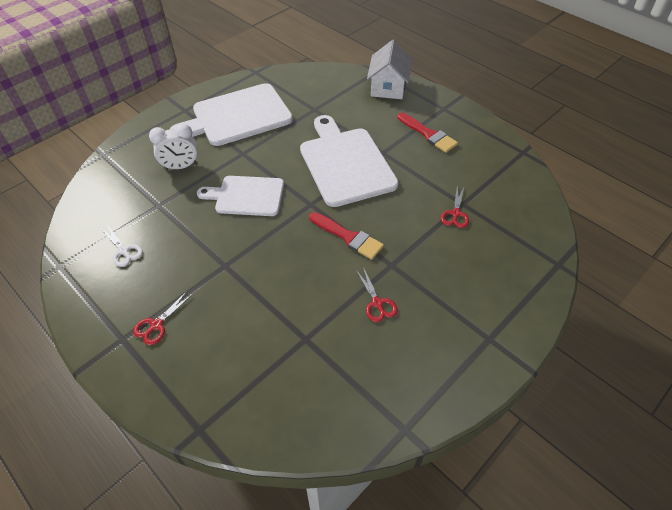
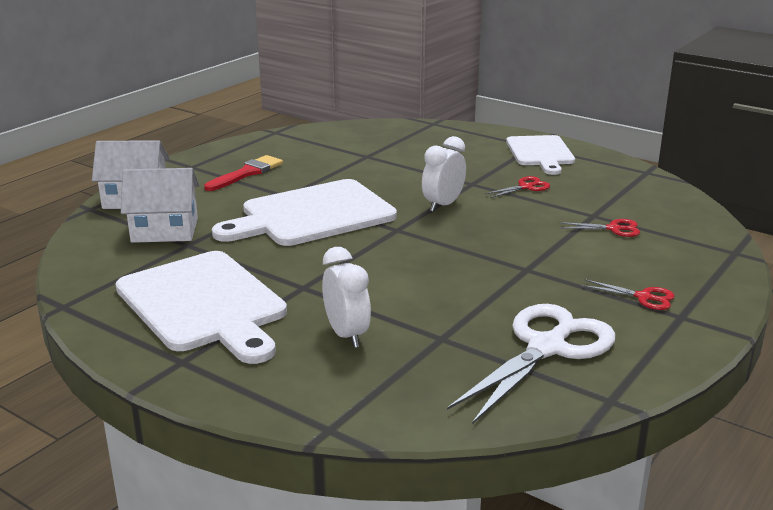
camera: 100 degrees left, 25 degrees down
(123, 251) = (546, 348): white scissors -> white scissors, size x2.24
(246, 196) = (396, 271): white cutting board -> white cutting board (540, 153)
(336, 100) = (165, 230): none -> white house
(348, 237) = (443, 205): red brush -> white clock
(455, 214) = (384, 159): red scissors -> red scissors (613, 229)

